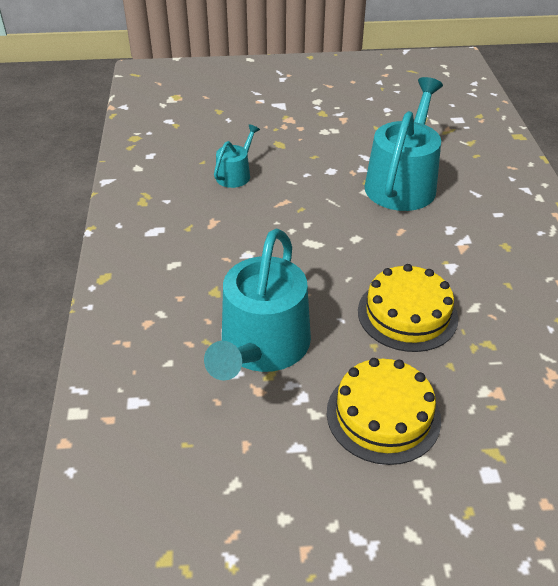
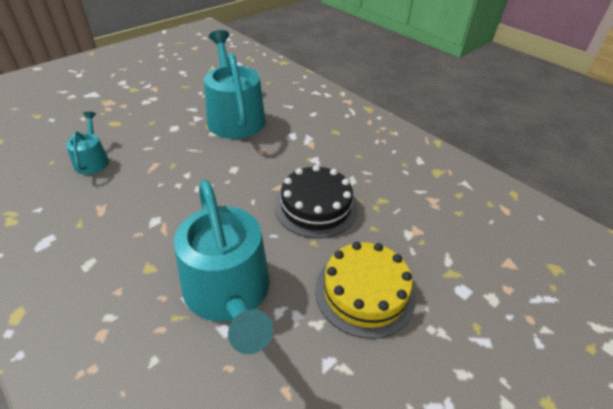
camera: 40 degrees left, 0 degrees up
(407, 314) = (316, 206): yellow cake -> black cake

